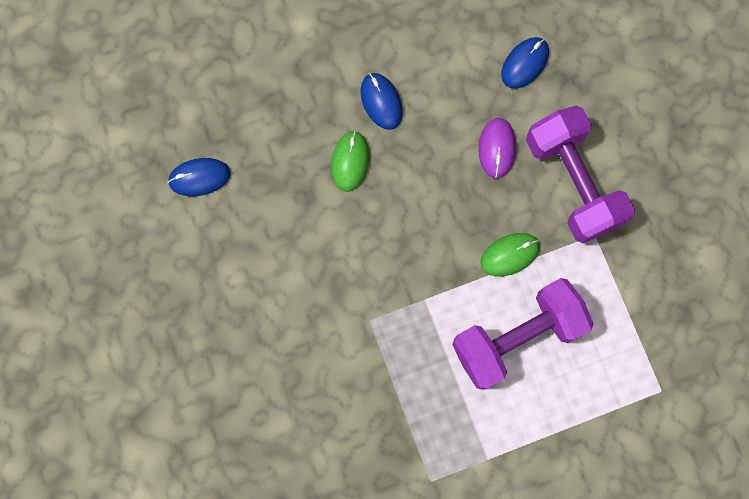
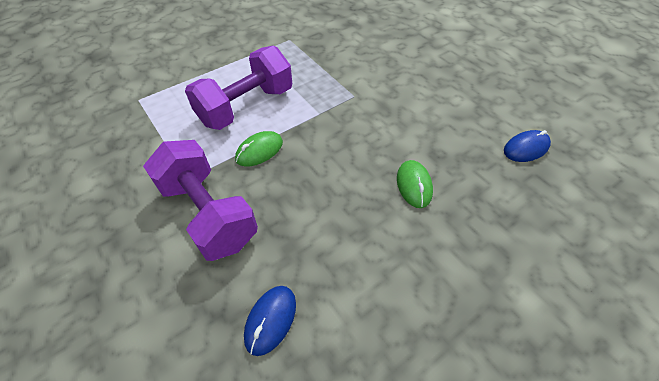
camera: 165 degrees right, 25 degrees down
(381, 102) = (409, 241): blue mouse -> none
(497, 148) = (285, 225): purple mouse -> none

